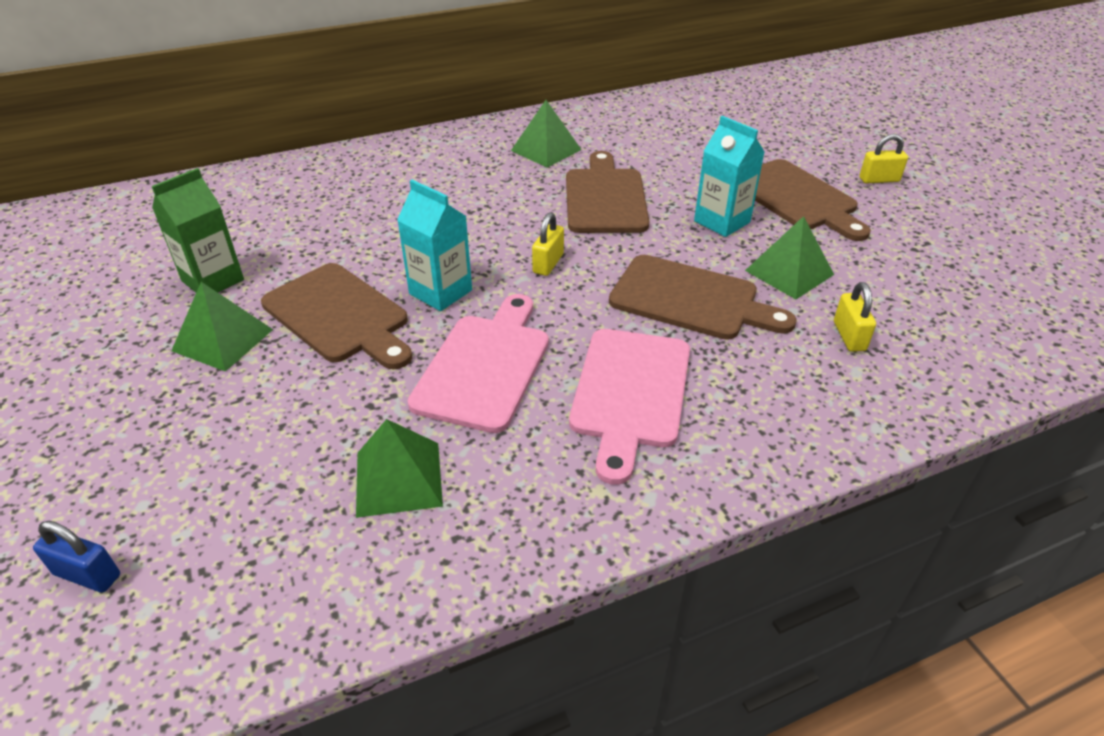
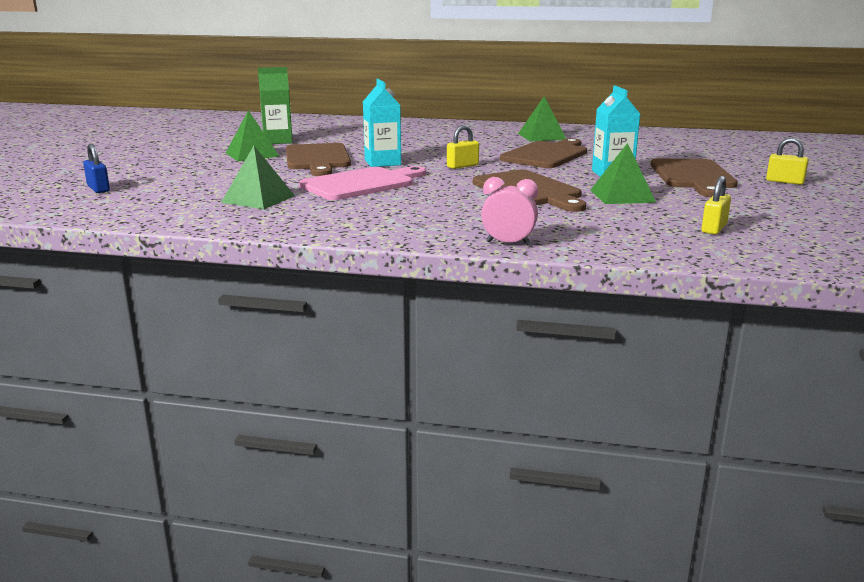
camera: 35 degrees right, 20 degrees down
(630, 393) = (425, 206): pink cutting board -> none
(821, 447) = (508, 243): none -> pink clock
(849, 336) = (615, 221): yellow padlock -> yellow padlock (714, 228)

